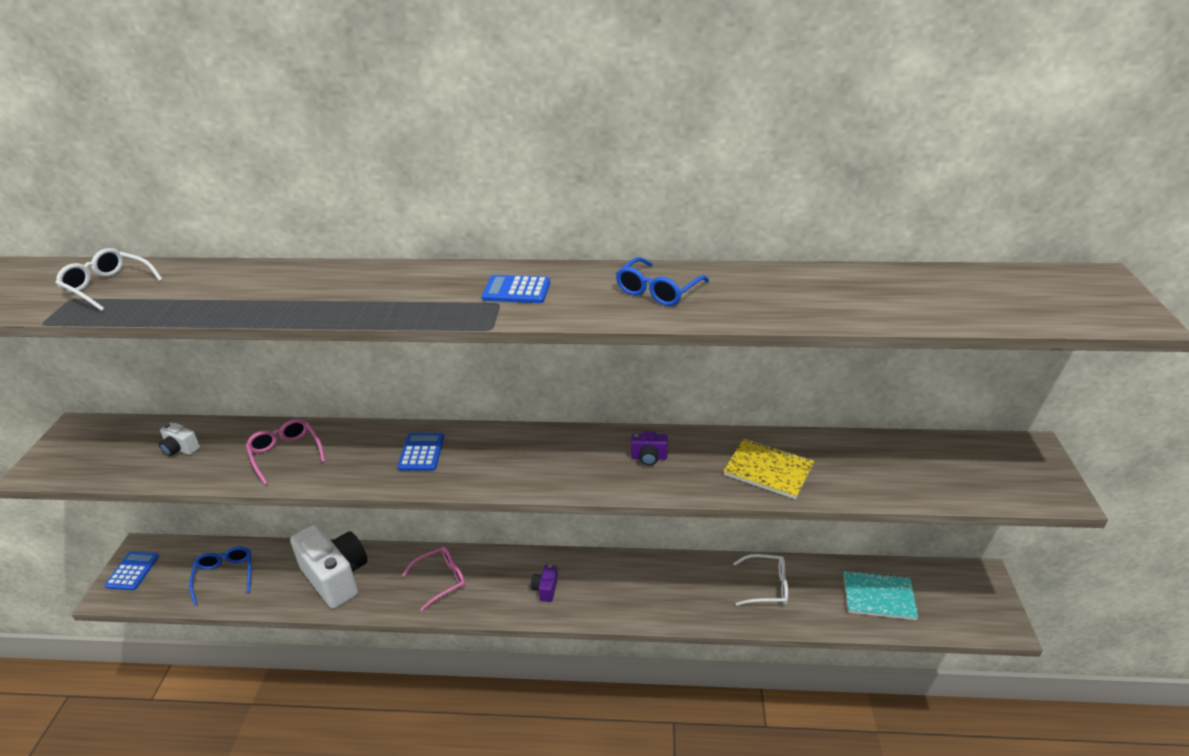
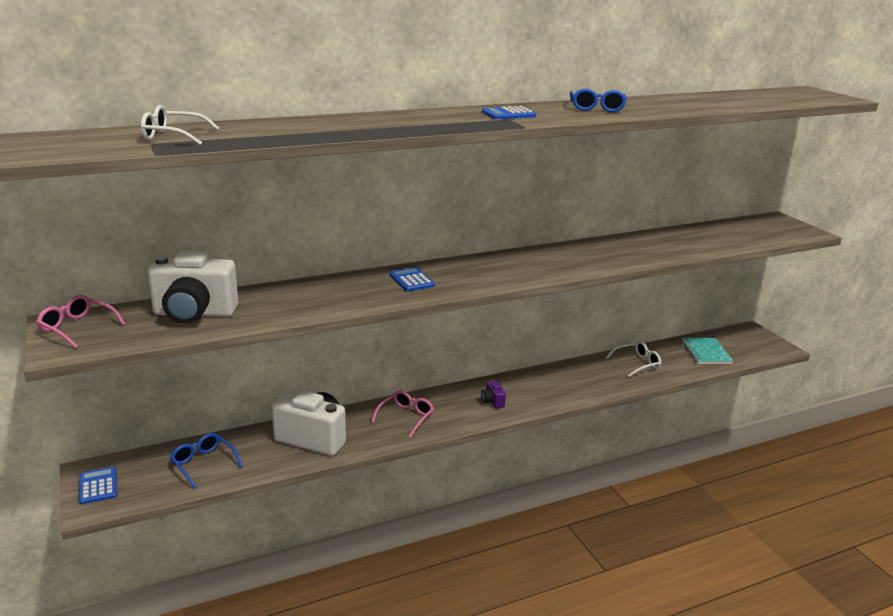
camera: 30 degrees left, 10 degrees down
(180, 449) = (194, 314): white camera -> white camera, size x2.37
(285, 454) = (298, 300): pink glasses -> pink glasses (77, 328)
(649, 457) = (574, 256): purple camera -> none
(768, 470) = (653, 249): yellow notebook -> none
(878, 597) = (706, 352): turquoise notebook -> turquoise notebook turned 75 degrees counterclockwise

